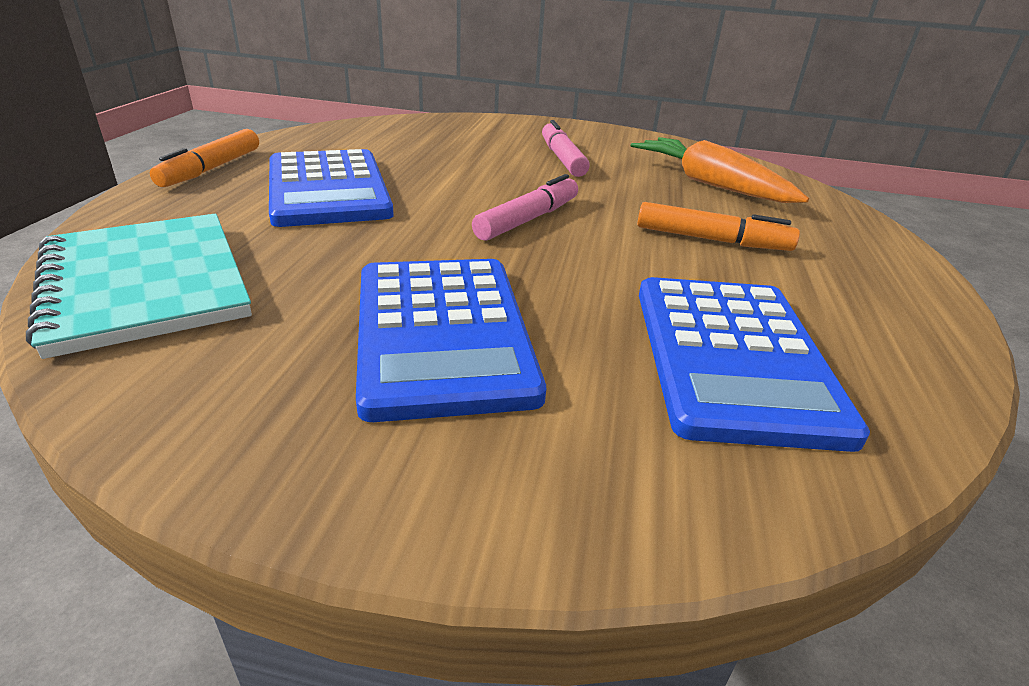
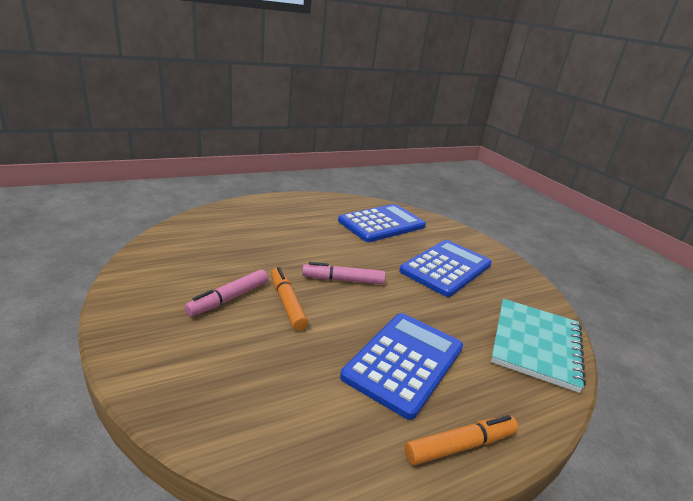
camera: 130 degrees left, 5 degrees down
(709, 184) = (220, 243): orange carrot -> none
(712, 240) = (300, 234): orange marker -> orange marker (287, 303)

